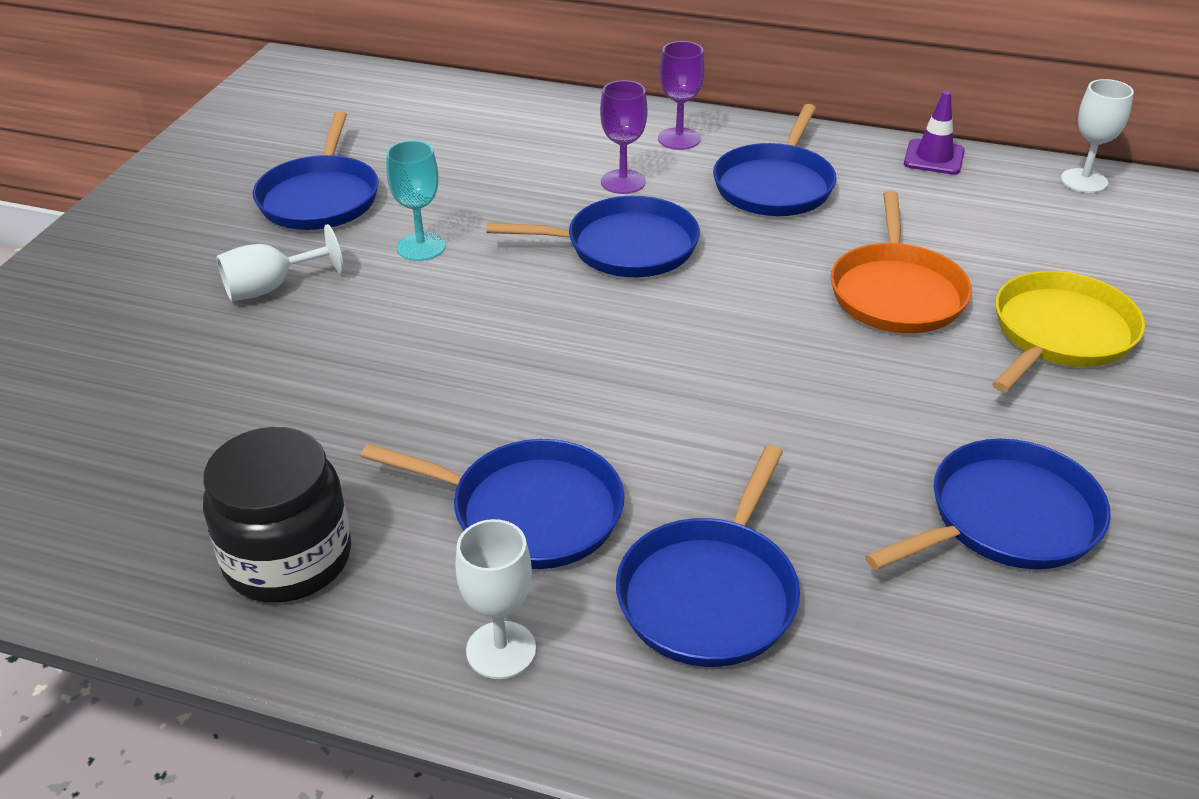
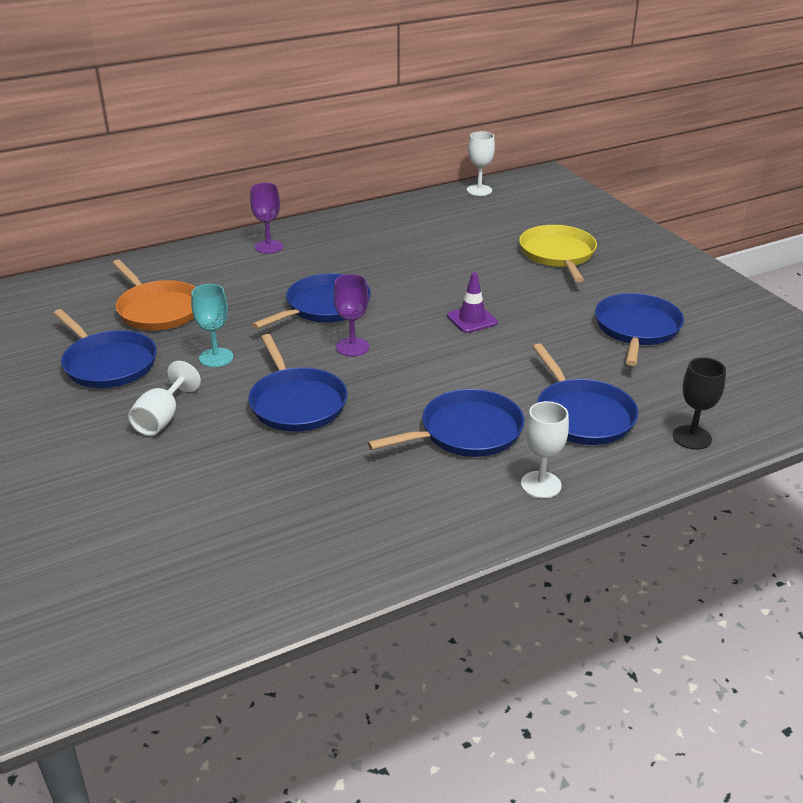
camera: 45 degrees left, 5 degrees down
(288, 558) = (393, 516): black jar -> none
(623, 182) = (273, 279): purple goblet -> purple goblet (352, 347)
(775, 185) = (351, 248): blue pan -> blue pan (296, 403)
(818, 746) = (692, 437): none -> black goblet
(896, 292) = (475, 268): orange pan -> orange pan (158, 309)
(934, 157) = (404, 206): purple traffic cone -> purple traffic cone (472, 319)

